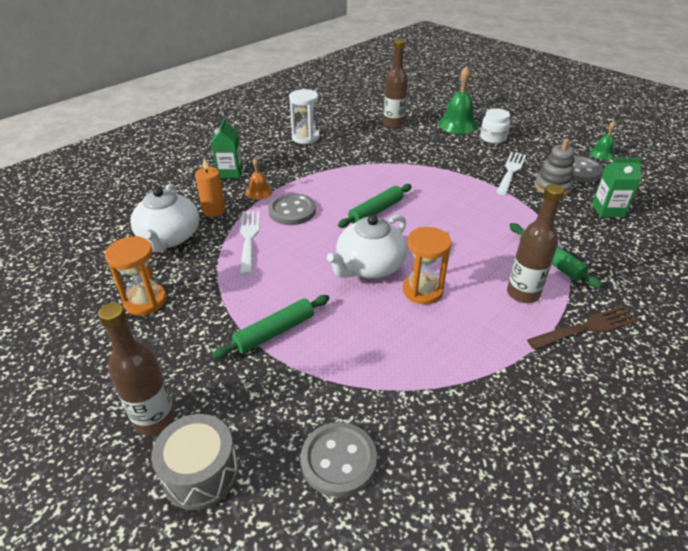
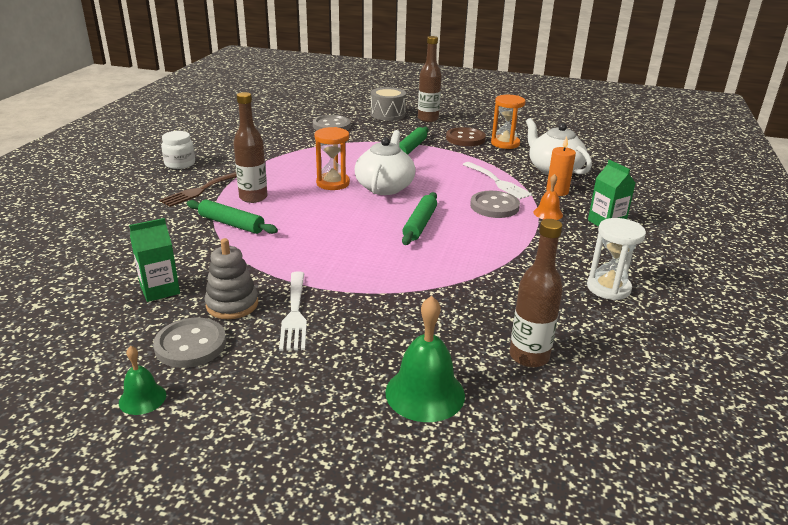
camera: 150 degrees right, 10 degrees down
(177, 331) = (465, 139): none -> brown button
(493, 138) = (346, 376): white jar -> white jar (180, 164)

